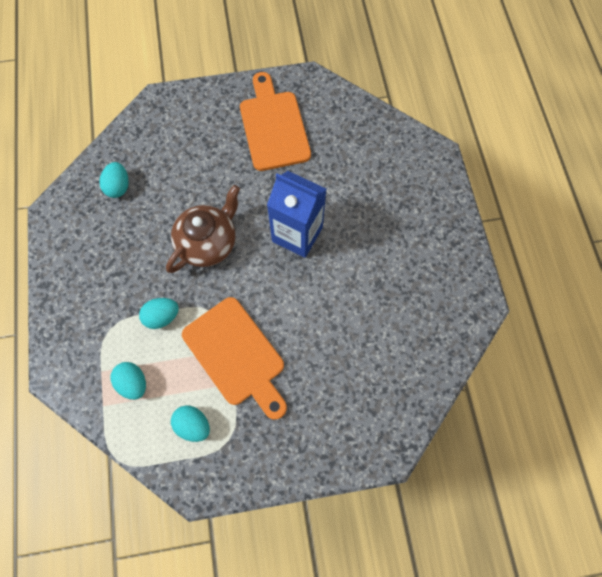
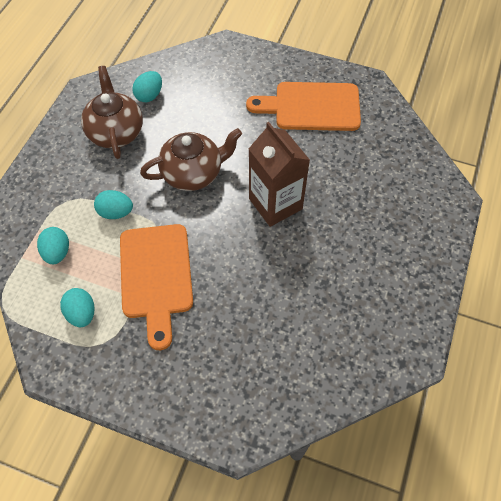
camera: 30 degrees right, 10 degrees down
(110, 239) = (115, 132): none -> brown teapot
(273, 126) = (311, 107): orange cutting board -> orange cutting board turned 105 degrees counterclockwise
(297, 234) = (275, 204): blue carton -> brown carton

